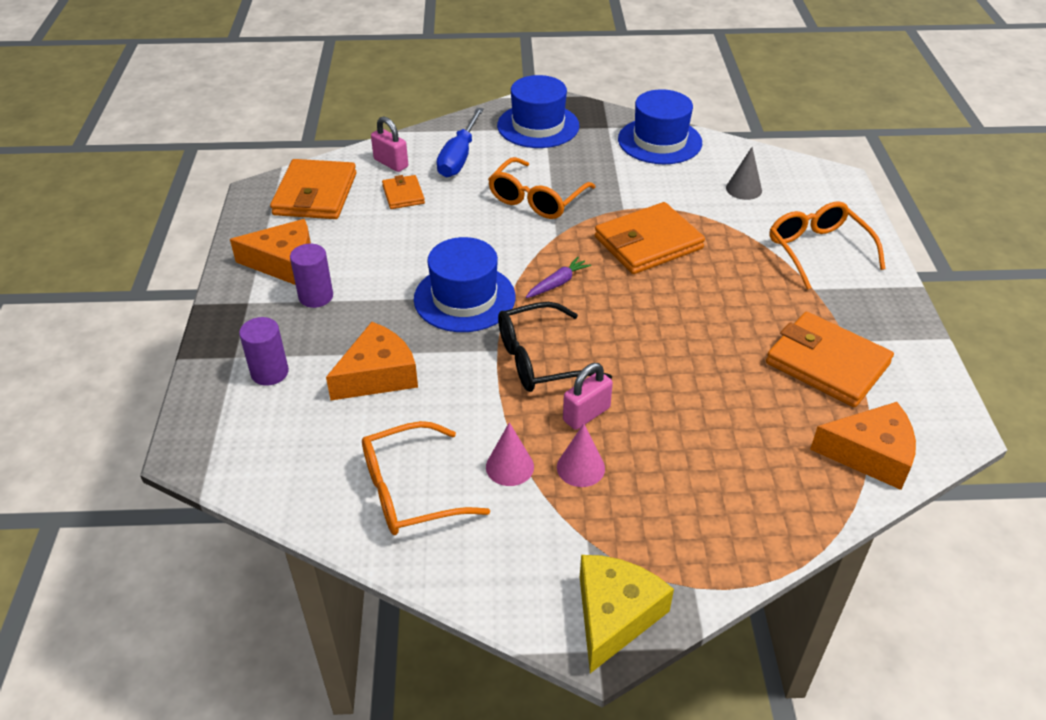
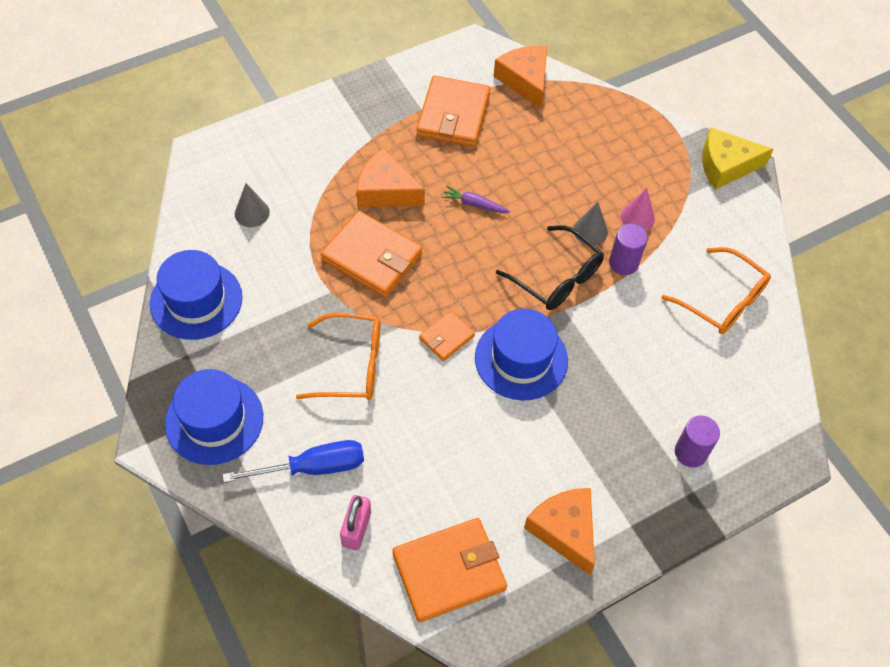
camera: 120 degrees left, 15 degrees up
(316, 296) = (589, 473): purple cylinder -> purple cylinder (623, 263)
(378, 375) = (642, 375): orange cheese -> orange cheese (386, 191)
(403, 194) = (405, 485): orange wallet -> orange wallet (446, 337)
(509, 466) = (664, 255): pink cone -> none
(557, 283) = (463, 301): purple carrot -> purple carrot (475, 204)
(586, 414) = (590, 230): pink padlock -> grey cone
(817, 250) = (319, 145): orange glasses -> none

